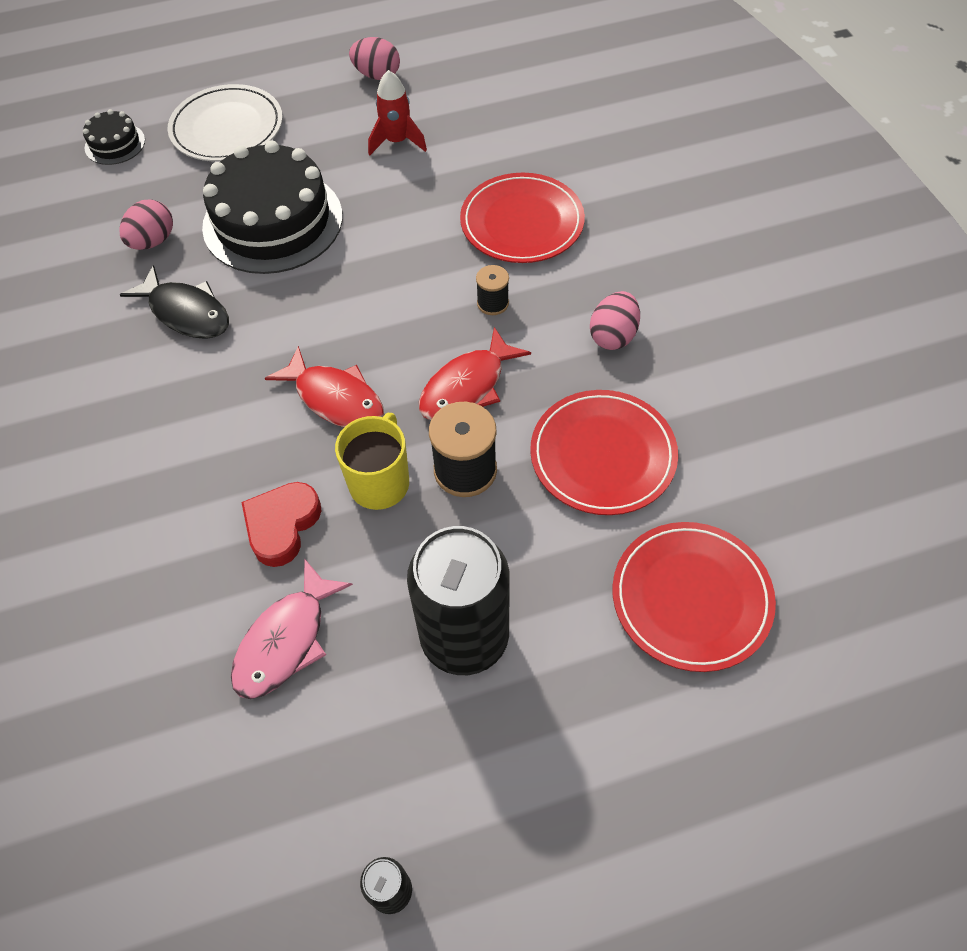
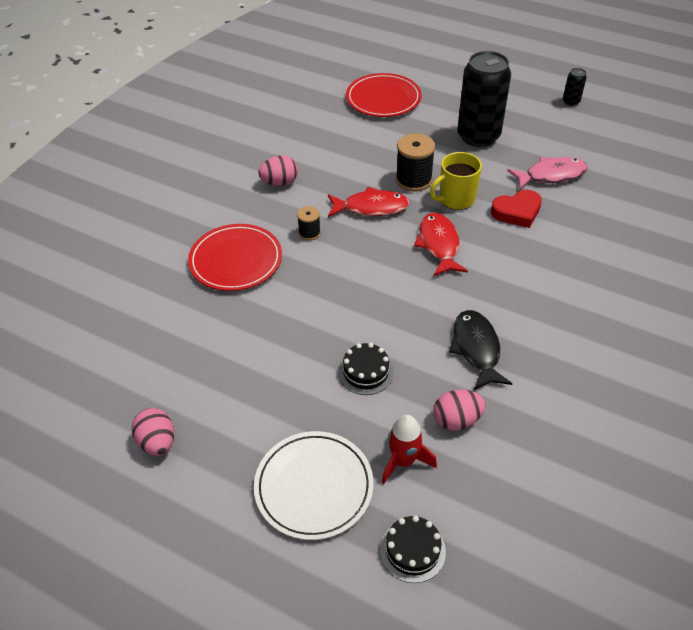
camera: 135 degrees left, 10 degrees down
(273, 221) = (366, 372): black cake -> black cake, size x0.46
(397, 141) = (223, 369): red rocket -> red rocket (403, 461)
(603, 455) = (351, 149): red plate -> none

